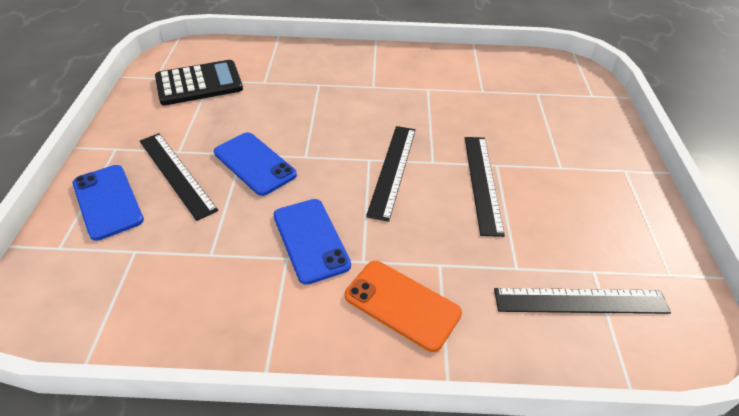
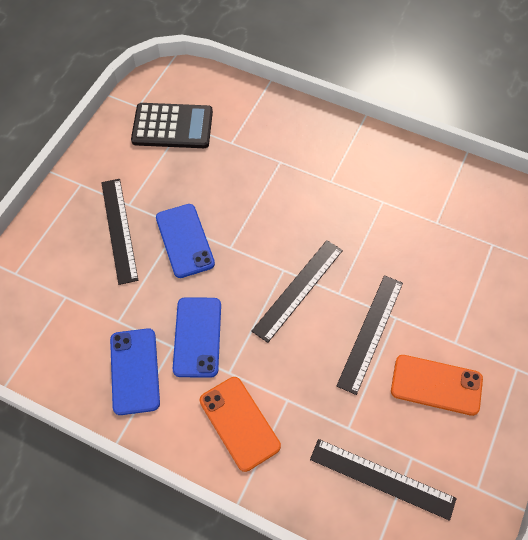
camera: 25 degrees right, 15 degrees up
(107, 201) = (59, 240): blue phone -> blue phone (135, 371)
(569, 204) = (436, 385): none -> orange phone

